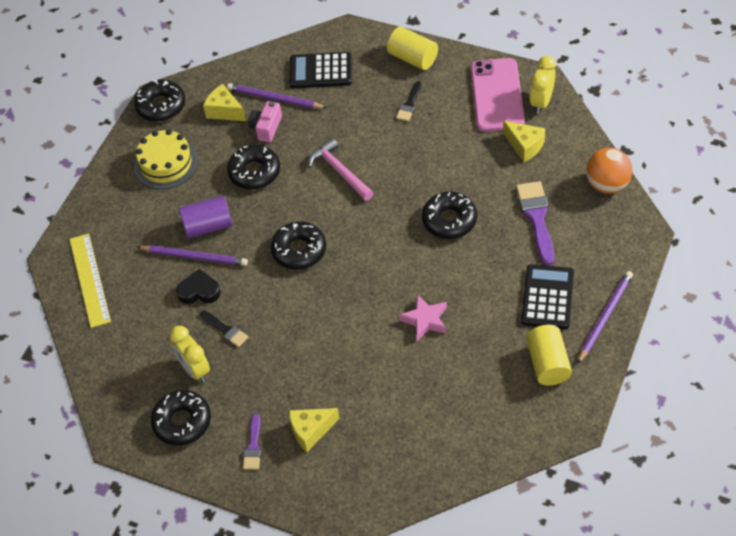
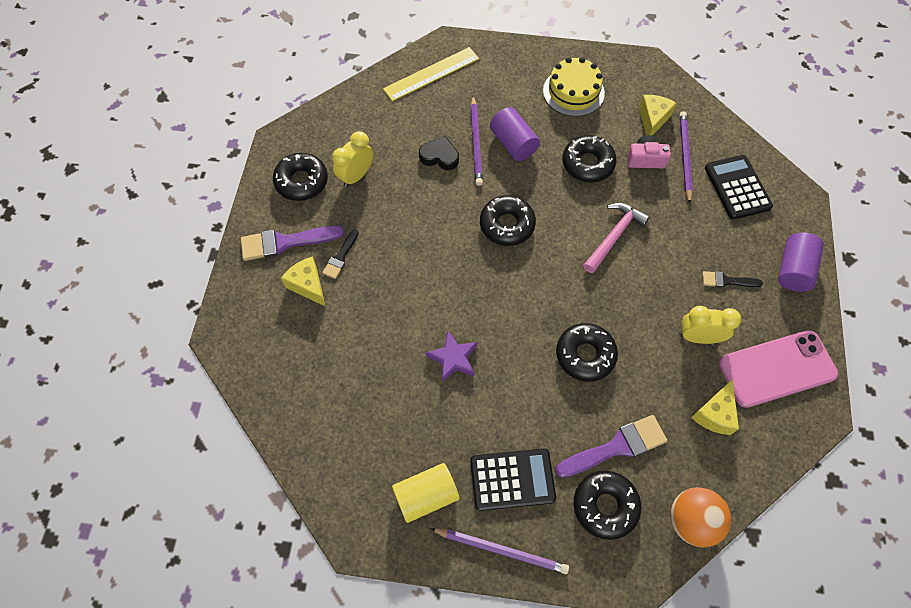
camera: 70 degrees right, 10 degrees up
(161, 106) = (639, 69): black donut -> black donut (605, 506)
(199, 291) = (439, 156): black heart -> black heart turned 60 degrees counterclockwise
(225, 330) = (403, 188): black brush -> black brush (340, 257)
(253, 446) = (285, 242): purple brush -> purple brush, size x1.77
(413, 58) = (793, 270): yellow cylinder -> purple cylinder
(425, 320) = (453, 358): pink star -> purple star
(541, 102) = (787, 420): yellow clock -> yellow clock (698, 337)

